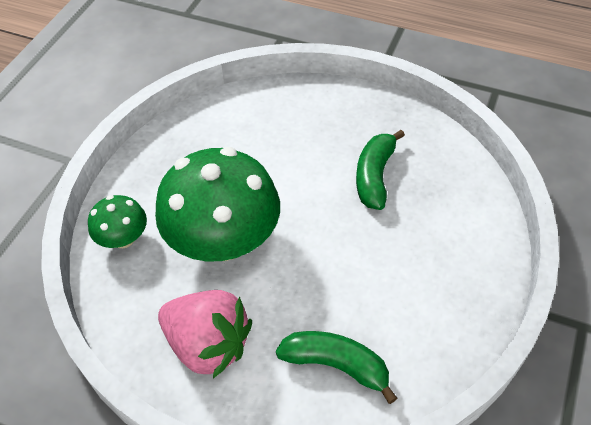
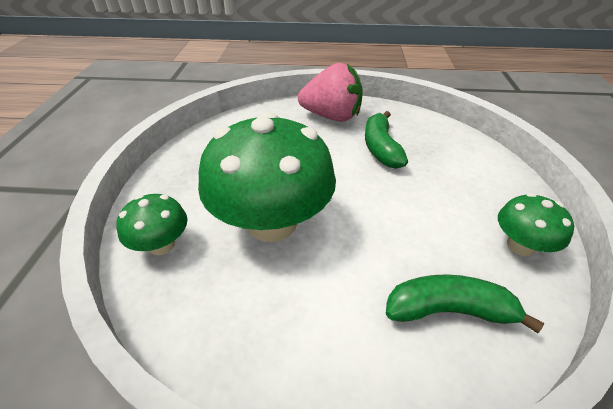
camera: 20 degrees left, 10 degrees down
(208, 345) = (300, 330): pink strawberry -> pink strawberry (332, 116)
(444, 327) = (520, 245): none -> green mushroom

